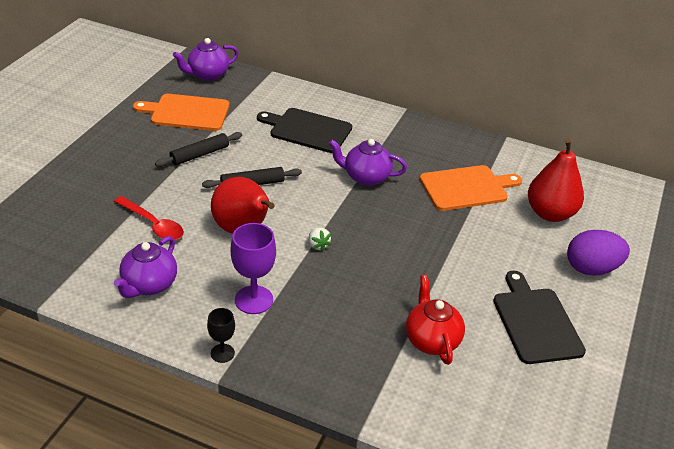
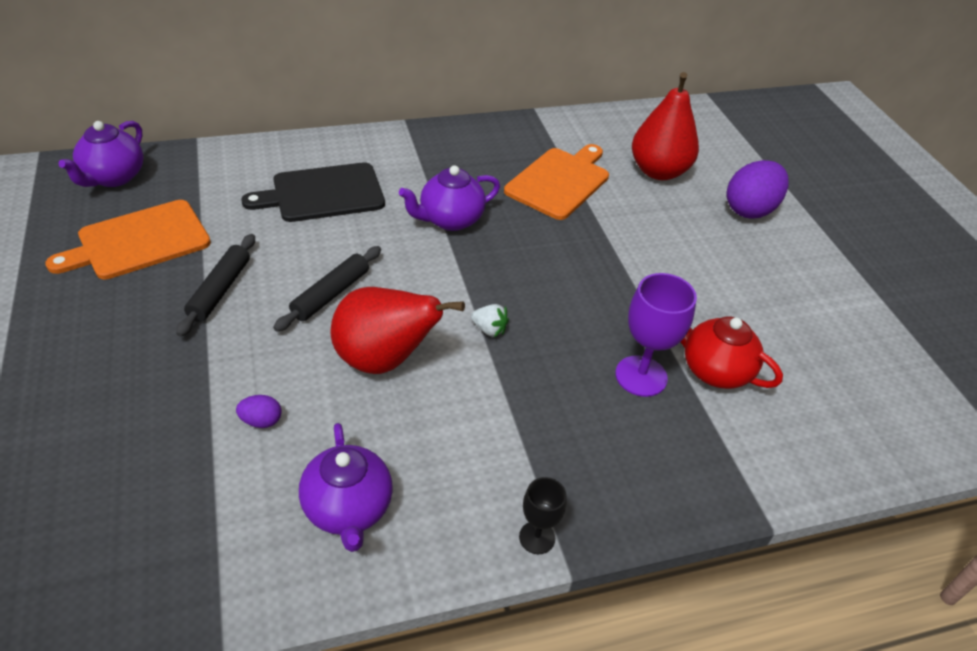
camera: 40 degrees left, 5 degrees up
(153, 225) = (261, 421): red spoon -> purple egg
(254, 300) = (495, 443): purple goblet -> purple goblet (641, 376)
(536, 322) = (770, 291): black cutting board -> none

